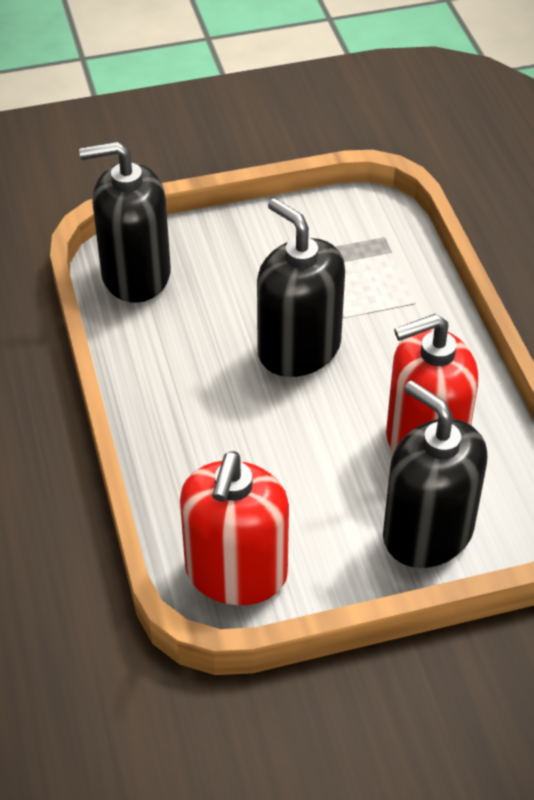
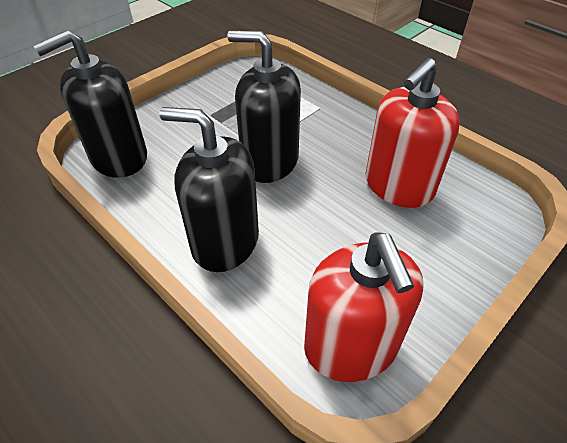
camera: 30 degrees left, 0 degrees up
(427, 533) = (453, 244): black soap dispenser -> black soap dispenser (225, 242)

